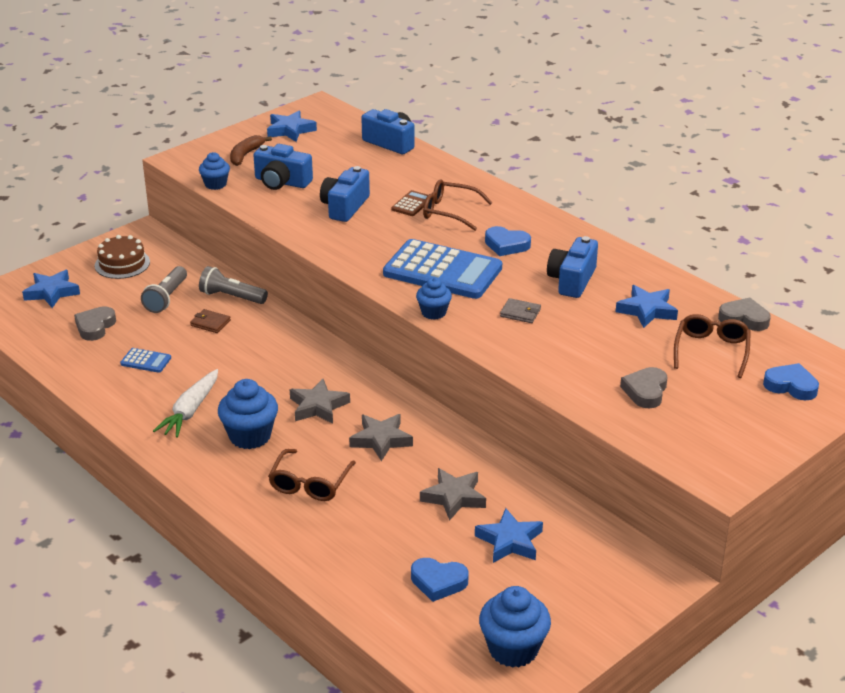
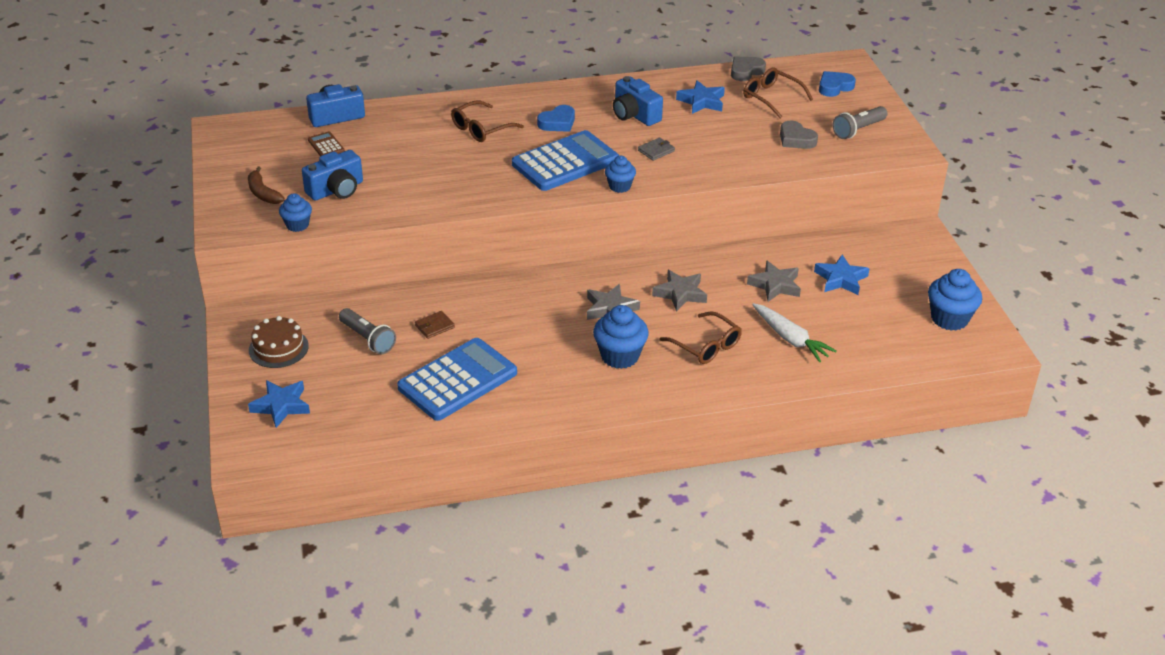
camera: 60 degrees left, 5 degrees up
(95, 327) = (371, 395): grey heart -> none
(146, 361) = (457, 380): blue calculator -> blue calculator, size x2.39
(190, 411) = (556, 377): white carrot -> white carrot (790, 339)
(231, 297) = (405, 302): grey flashlight -> grey flashlight (858, 130)
(290, 130) = (247, 156): blue star -> none
(345, 207) = (416, 173): blue camera -> none
(412, 204) = (449, 141): brown calculator -> brown calculator (326, 145)
(438, 582) = (862, 325): blue heart -> none

